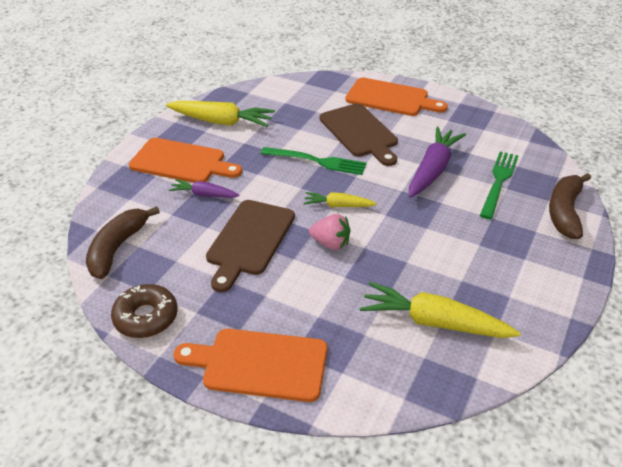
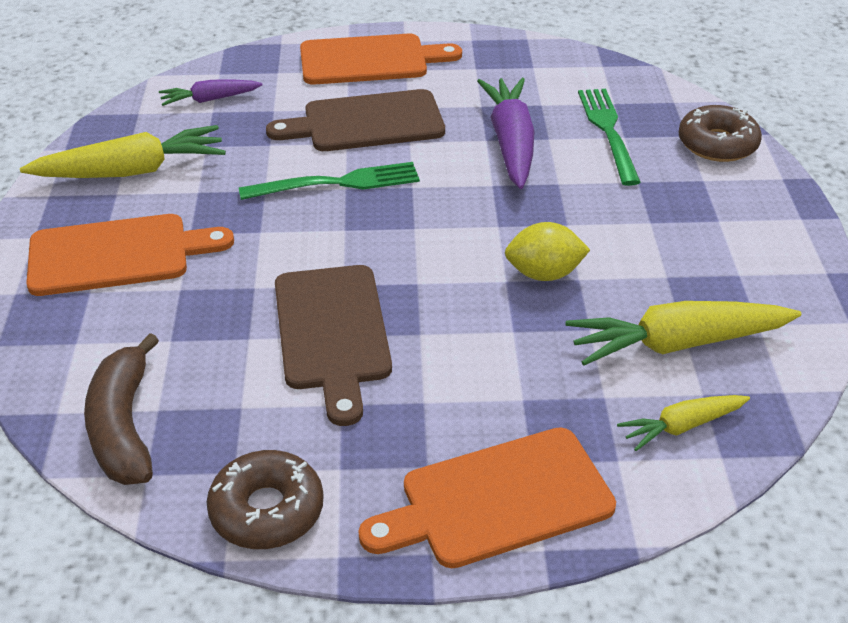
camera: 30 degrees left, 0 degrees up
(204, 194) = (201, 291): purple carrot -> purple carrot (210, 99)
(331, 243) = (456, 293): pink strawberry -> none
(338, 205) = (422, 236): yellow carrot -> yellow carrot (682, 426)
(360, 133) = (366, 122): brown cutting board -> brown cutting board turned 135 degrees clockwise
(389, 251) = (544, 274): none -> yellow lemon
(565, 212) = (717, 144): brown banana -> brown donut

